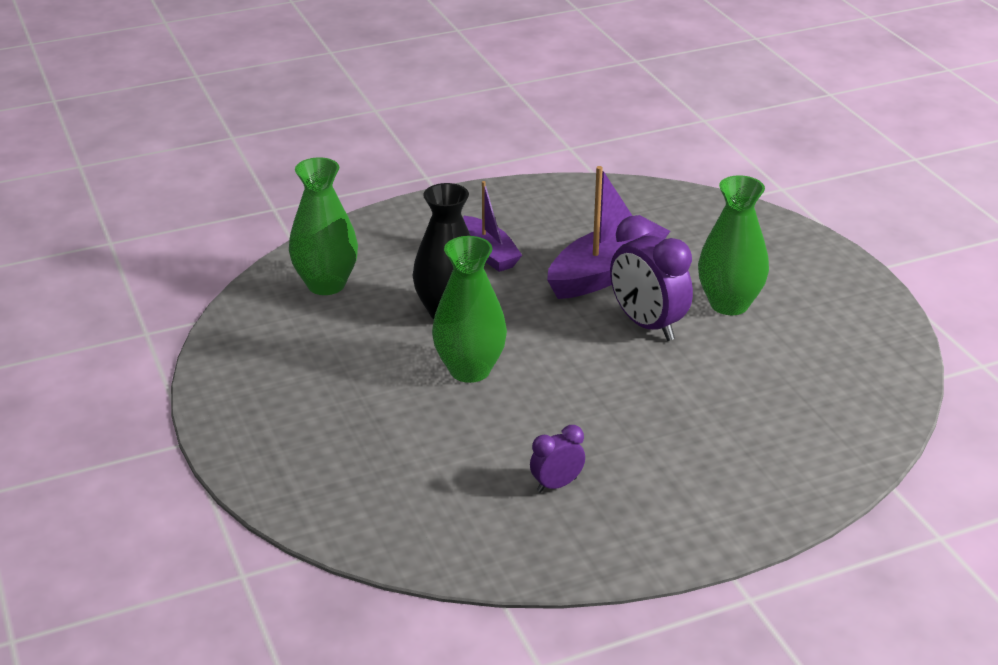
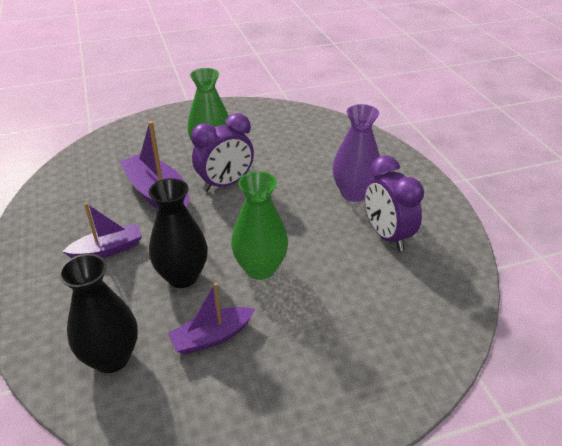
camera: 85 degrees left, 5 degrees up
(326, 284) = (111, 358): green vase -> black vase
(355, 344) = (212, 337): none -> purple boat
(556, 485) = (387, 235): purple clock -> purple clock, size x1.89
(657, 452) = (354, 193): none -> purple vase

